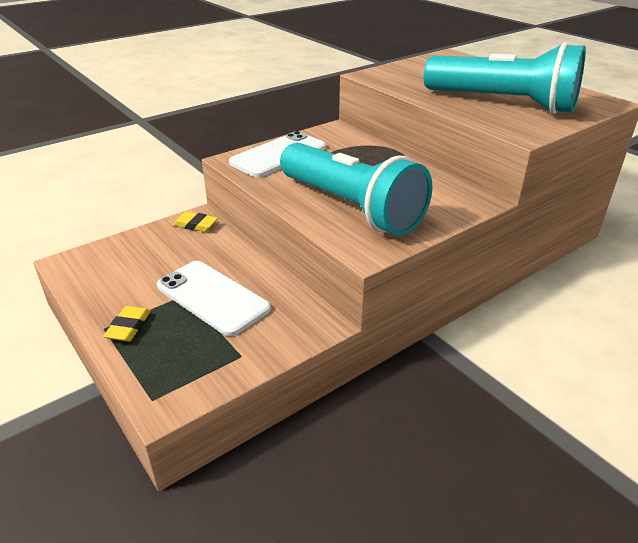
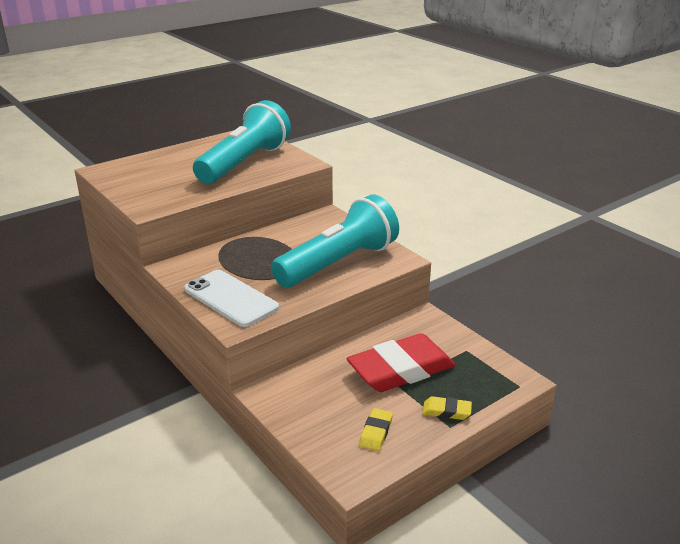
camera: 90 degrees left, 5 degrees down
(195, 225) = (280, 392): yellow eraser -> yellow eraser (376, 432)
(212, 297) = (401, 369): white phone -> red eraser

